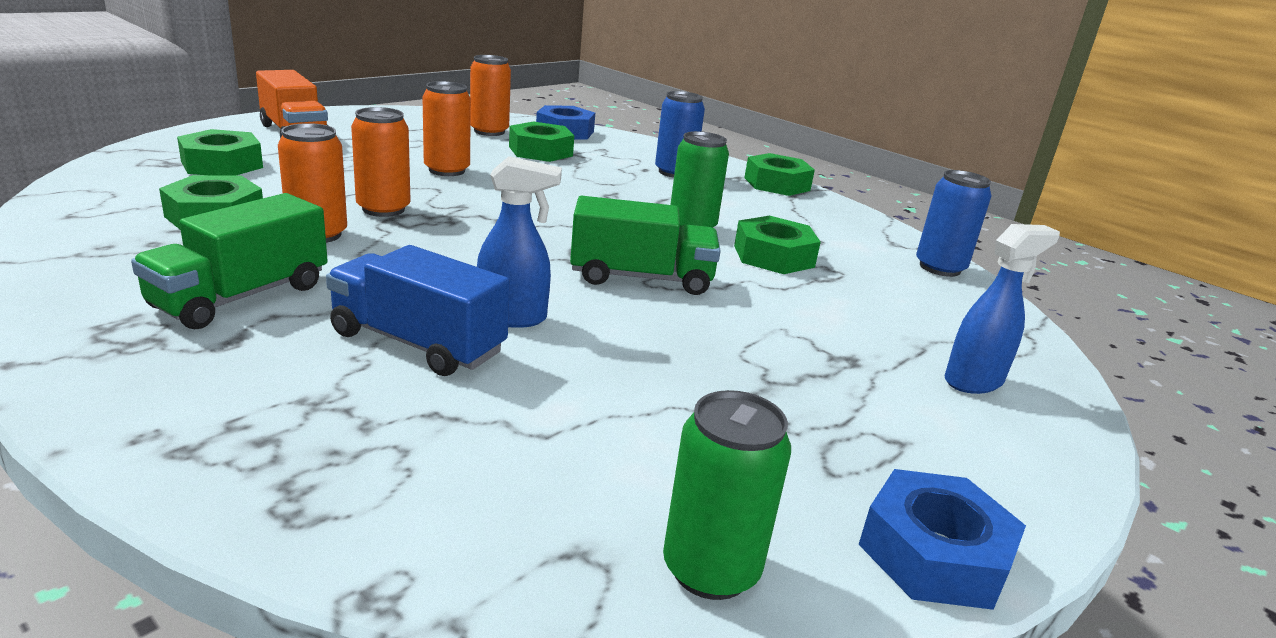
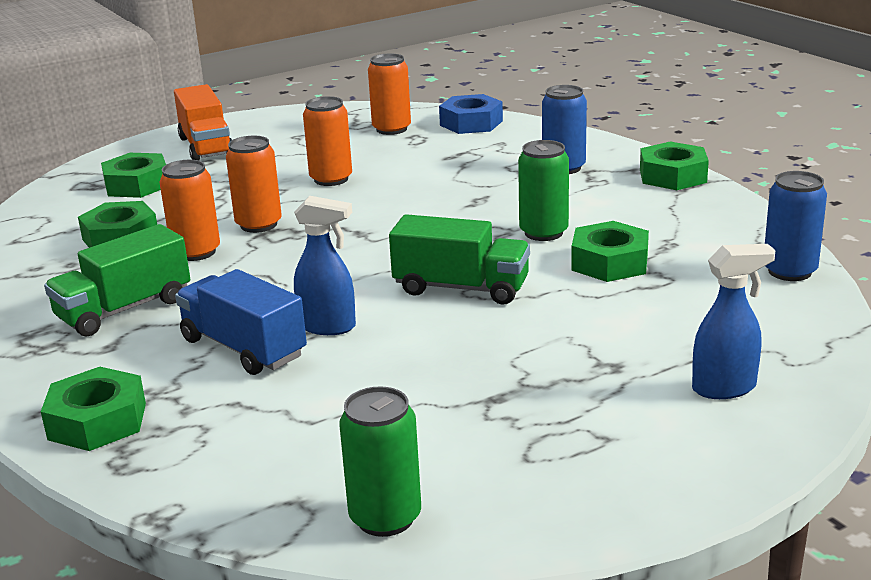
camera: 20 degrees right, 0 degrees up
(540, 151) = (433, 150): green nut -> green nut (97, 421)
(933, 553) = (568, 520): blue nut -> none

